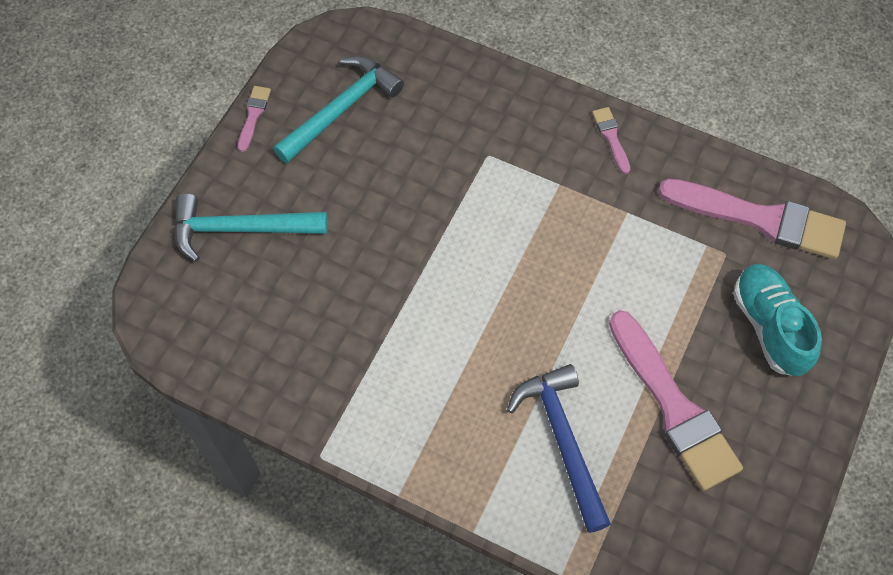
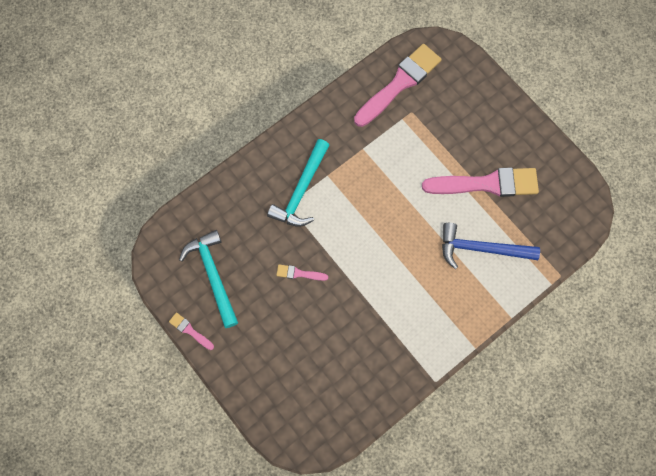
camera: 65 degrees left, 10 degrees up
(240, 229) = (269, 370): turquoise hammer -> turquoise hammer (301, 190)
(611, 137) = (311, 132): pink brush -> pink brush (299, 273)
(769, 326) = (463, 113): turquoise shoe -> none

